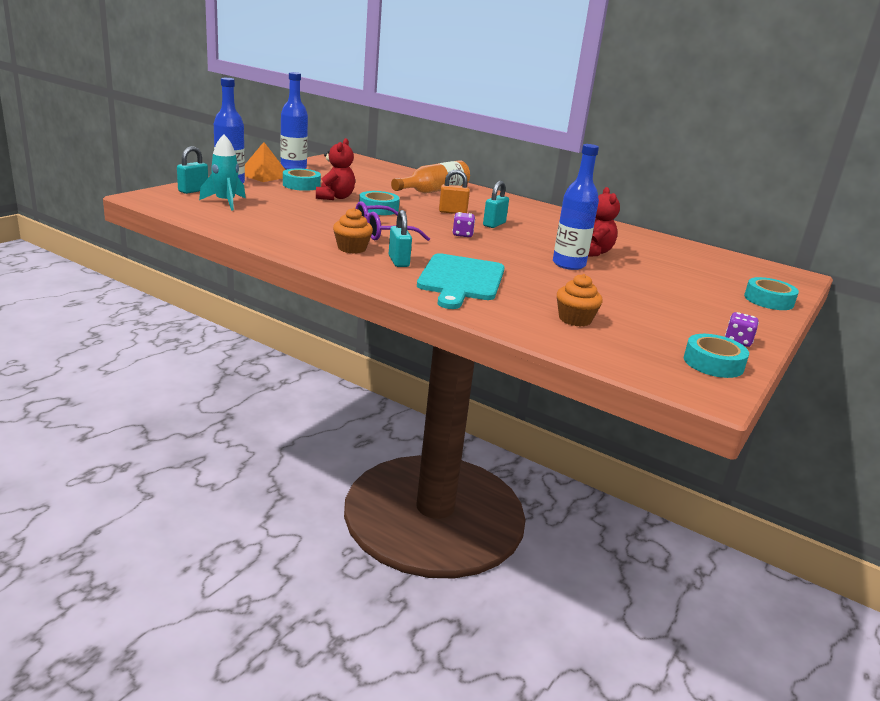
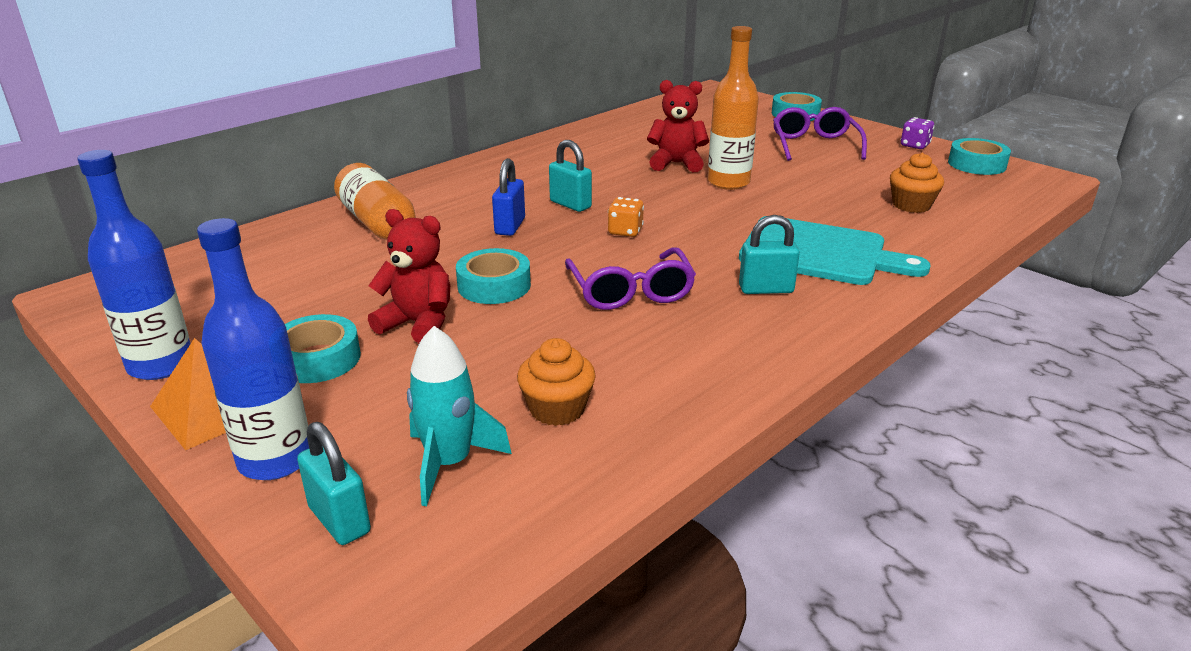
camera: 75 degrees left, 5 degrees up
(352, 248) = (720, 323): orange cupcake -> orange cupcake (557, 409)
(452, 212) = (510, 226): orange padlock -> blue padlock
(462, 235) = (625, 231): purple dice -> orange dice
(568, 264) = (728, 182): blue bottle -> orange bottle
(687, 299) = (815, 145): none -> purple glasses

